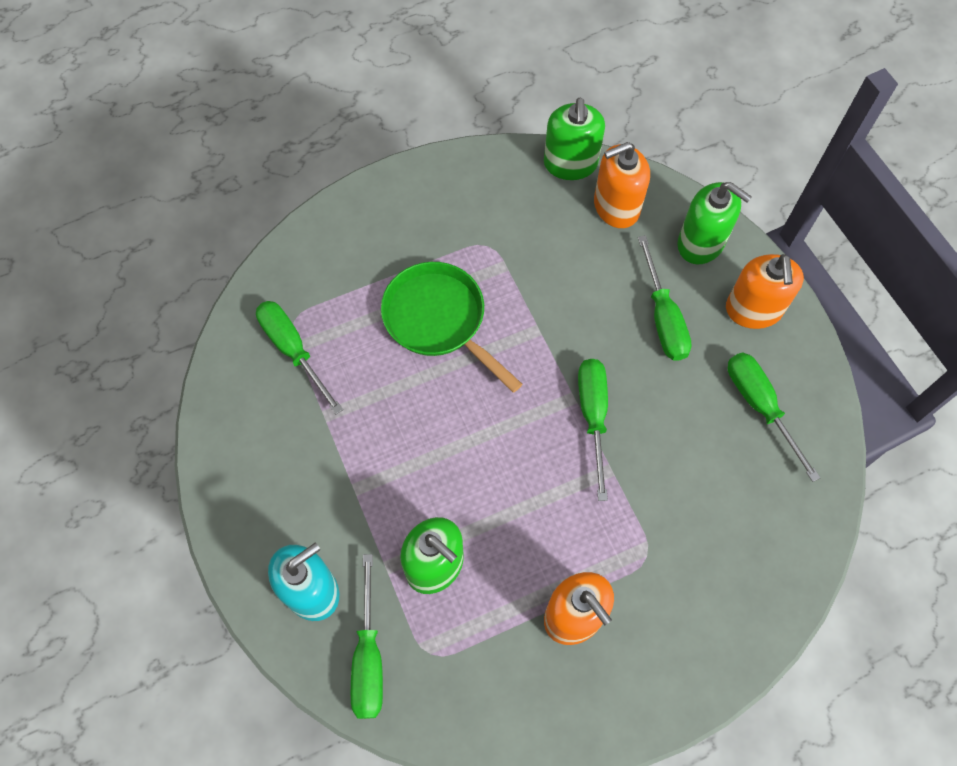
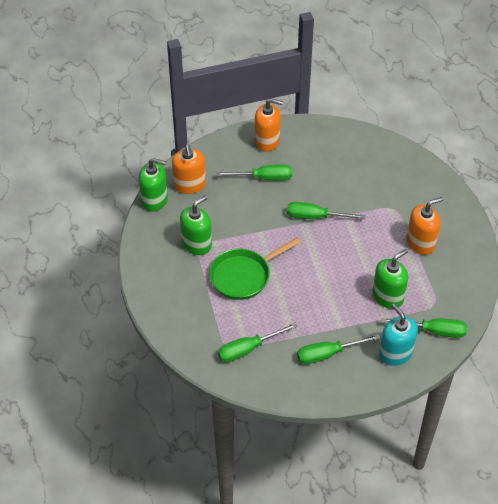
camera: 80 degrees left, 15 degrees down
(701, 243) = (222, 154): green soap dispenser -> green soap dispenser (196, 244)
(760, 406) = (322, 150): green screwdriver -> green screwdriver (328, 354)

